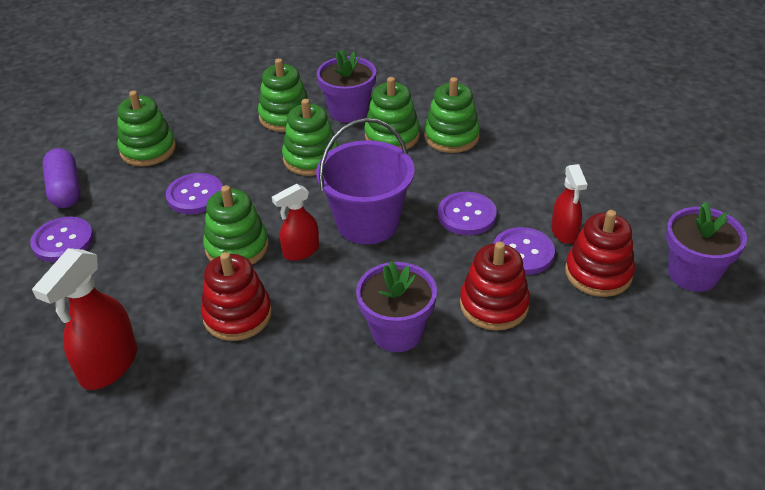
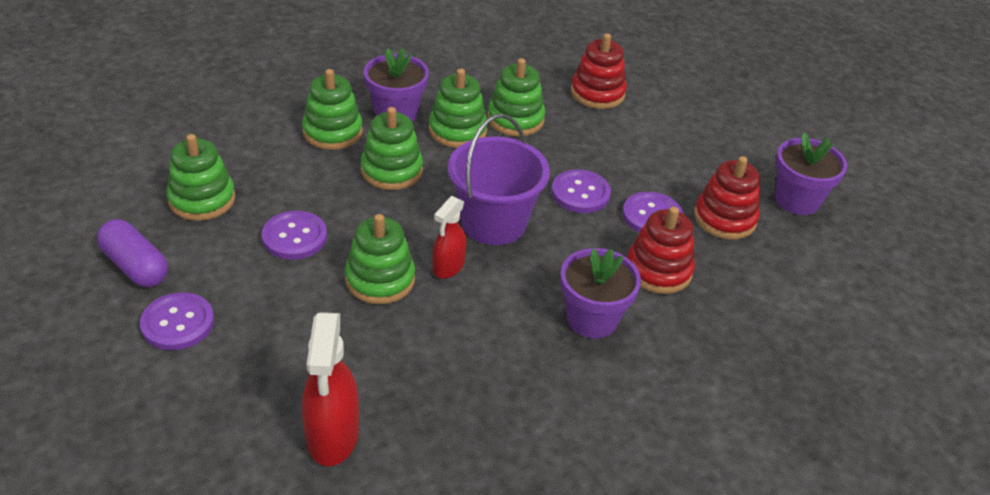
camera: 30 degrees left, 0 degrees up
(237, 315) = (430, 346): red stacking toy -> red stacking toy (597, 93)
(564, 232) = (674, 189): red spray bottle -> none

